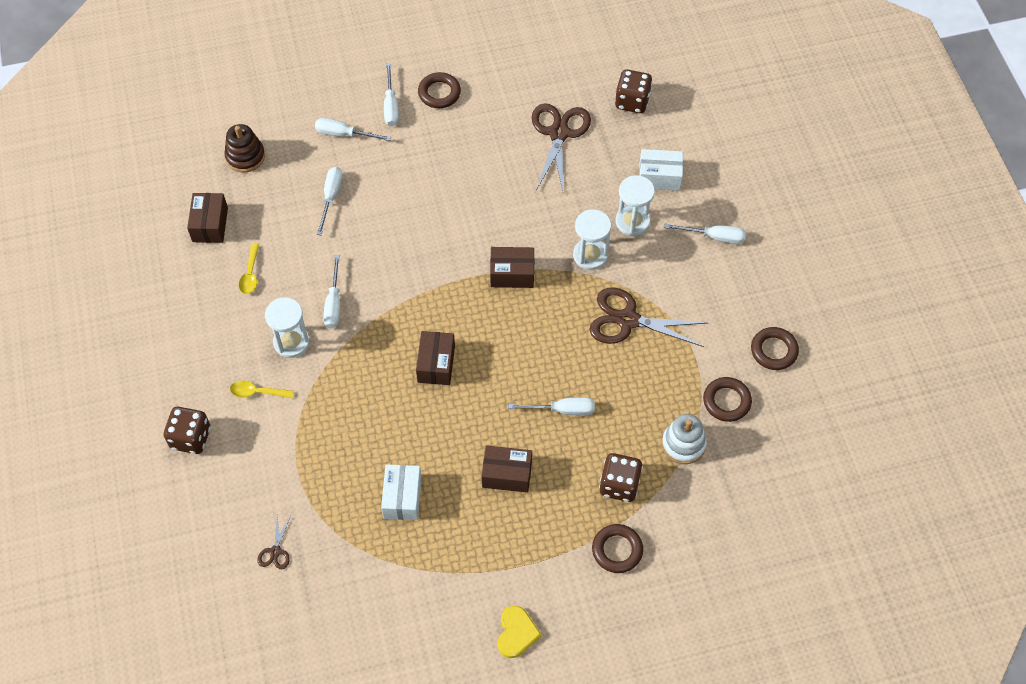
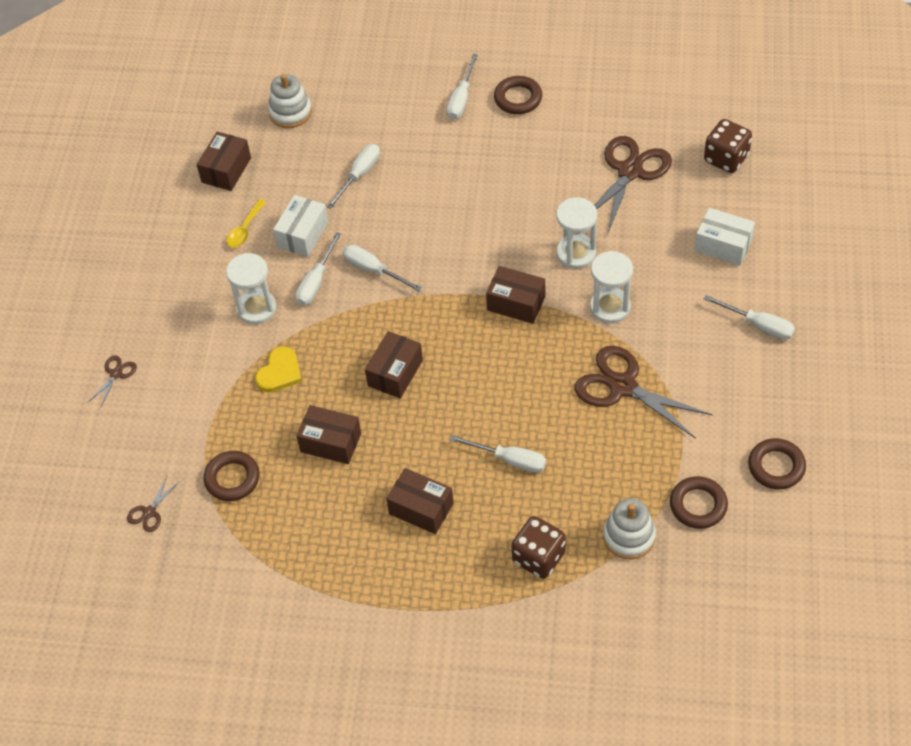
camera: 25 degrees right, 5 degrees down
(191, 438) = (116, 374): brown dice -> brown scissors
(245, 156) = (290, 112): brown stacking toy -> white stacking toy
(257, 392) = (201, 348): yellow spoon -> none
(344, 134) = (400, 115): white screwdriver -> white screwdriver (373, 270)
(402, 497) = (301, 498): white box -> white box (303, 234)
(407, 441) = (331, 442): none -> brown box
(516, 633) = (360, 677): yellow heart -> yellow heart (279, 372)
(617, 550) = (506, 626): brown ring -> brown ring (232, 478)
(632, 221) = (672, 284): white hourglass -> white hourglass (576, 253)

